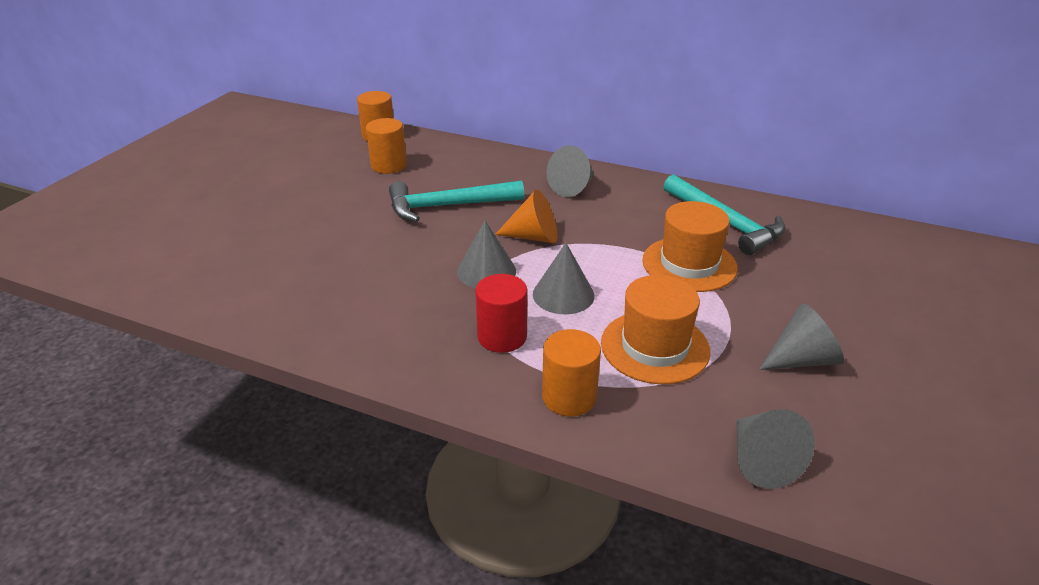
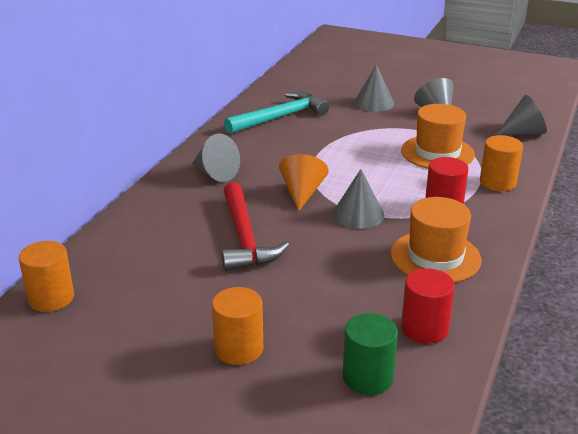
camera: 90 degrees left, 5 degrees down
(223, 265) = (368, 377): none -> green cylinder
(272, 300) = (424, 328): none -> red cylinder
(389, 165) = (143, 282): orange cylinder -> orange cylinder (239, 349)
(448, 206) = (245, 238): turquoise hammer -> red hammer
(563, 295) = (385, 182): grey cone -> grey cone (374, 103)
(689, 264) = (338, 134): orange hat -> orange hat (435, 257)

